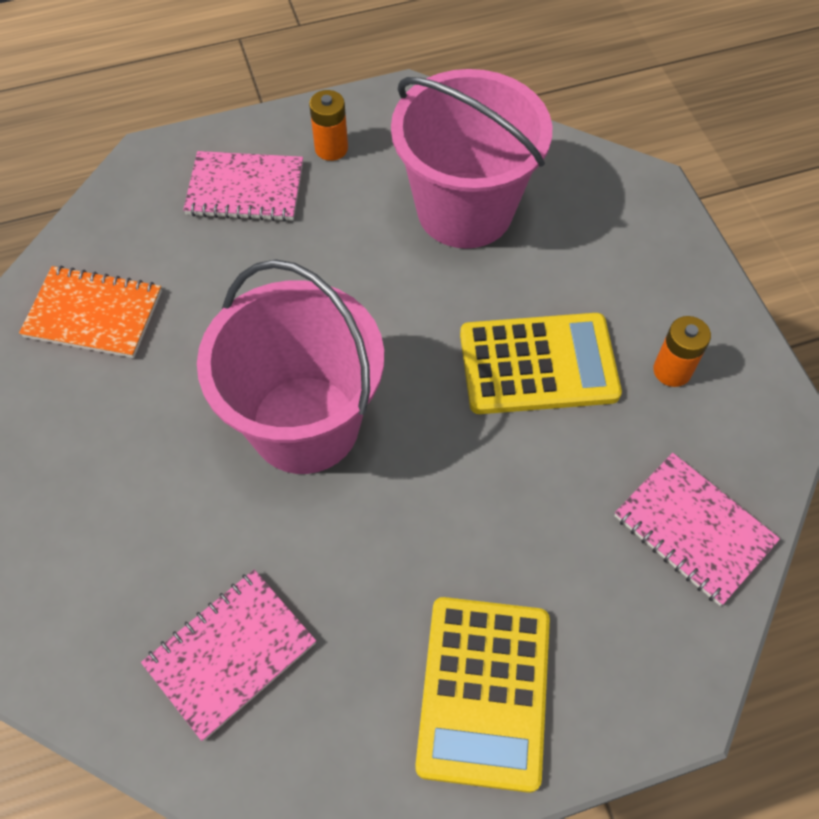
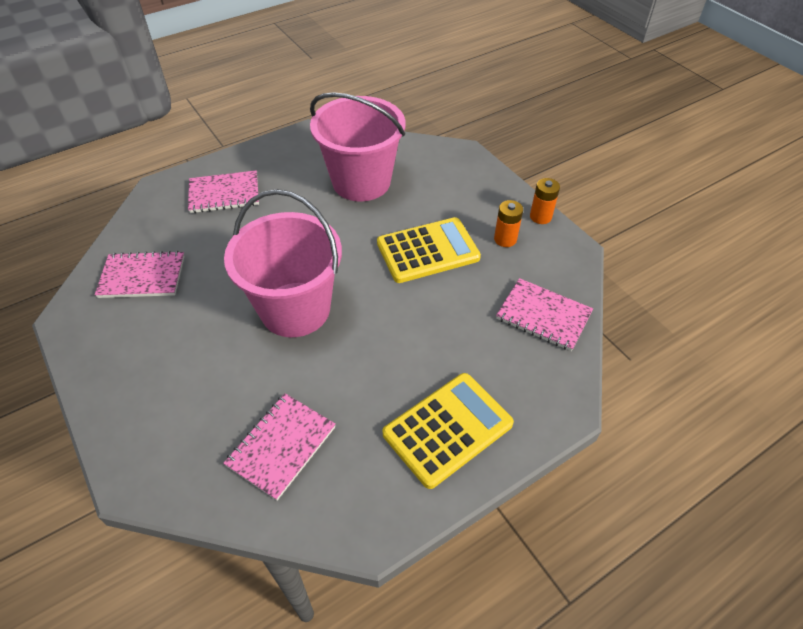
camera: 15 degrees left, 10 degrees down
(94, 314) = (142, 276): orange notebook -> pink notebook
(331, 148) = (272, 164): orange battery -> orange battery (540, 216)
(483, 691) = (448, 429): yellow calculator -> yellow calculator turned 120 degrees counterclockwise

